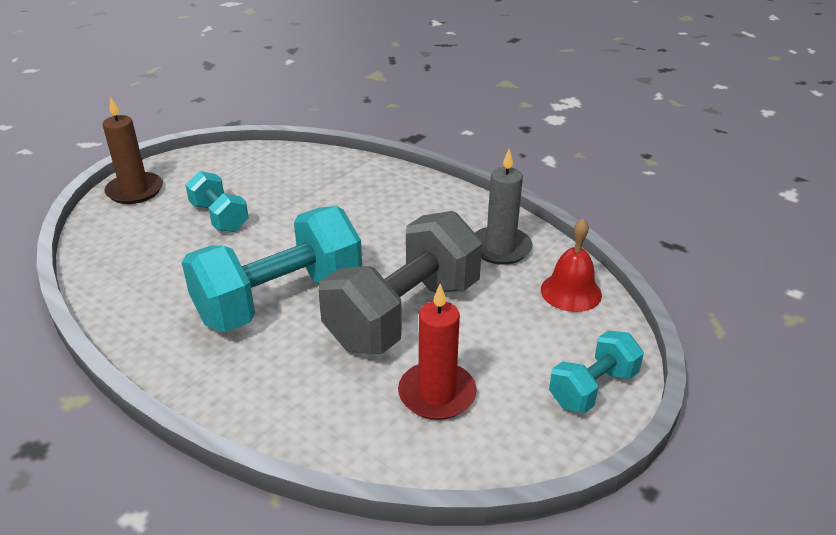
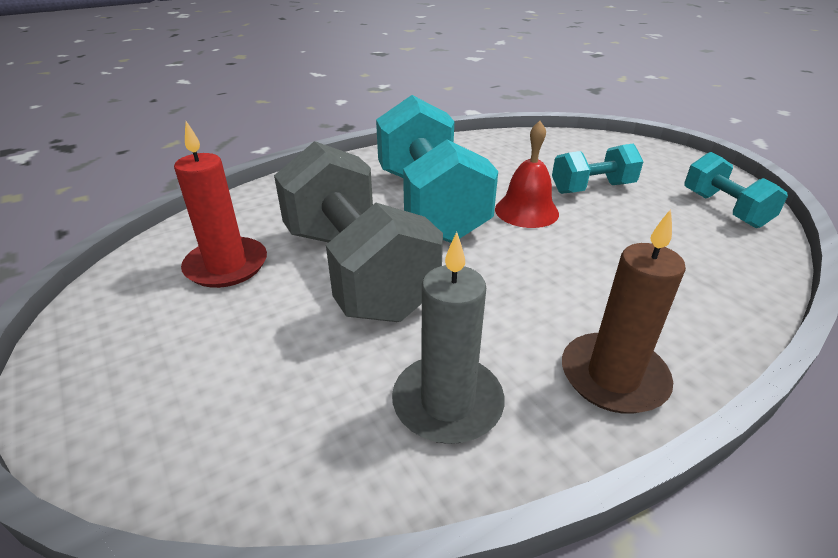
camera: 110 degrees right, 0 degrees up
(135, 191) = (650, 153): brown candle -> brown candle (613, 376)
(571, 292) = (284, 454): red bell -> red bell (526, 211)
(592, 388) = (102, 388): turquoise dumbbell -> turquoise dumbbell (724, 209)

